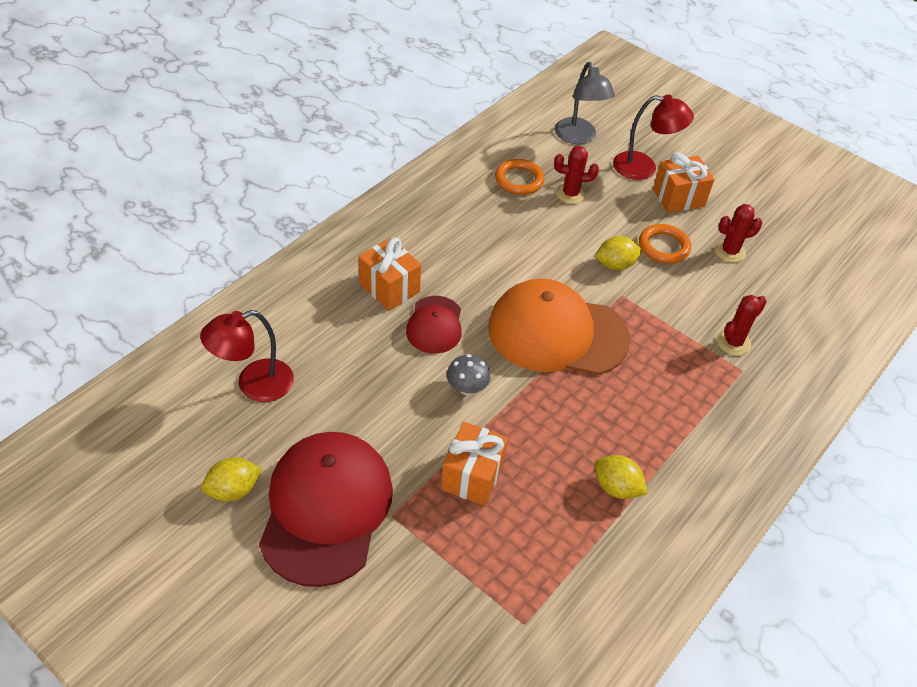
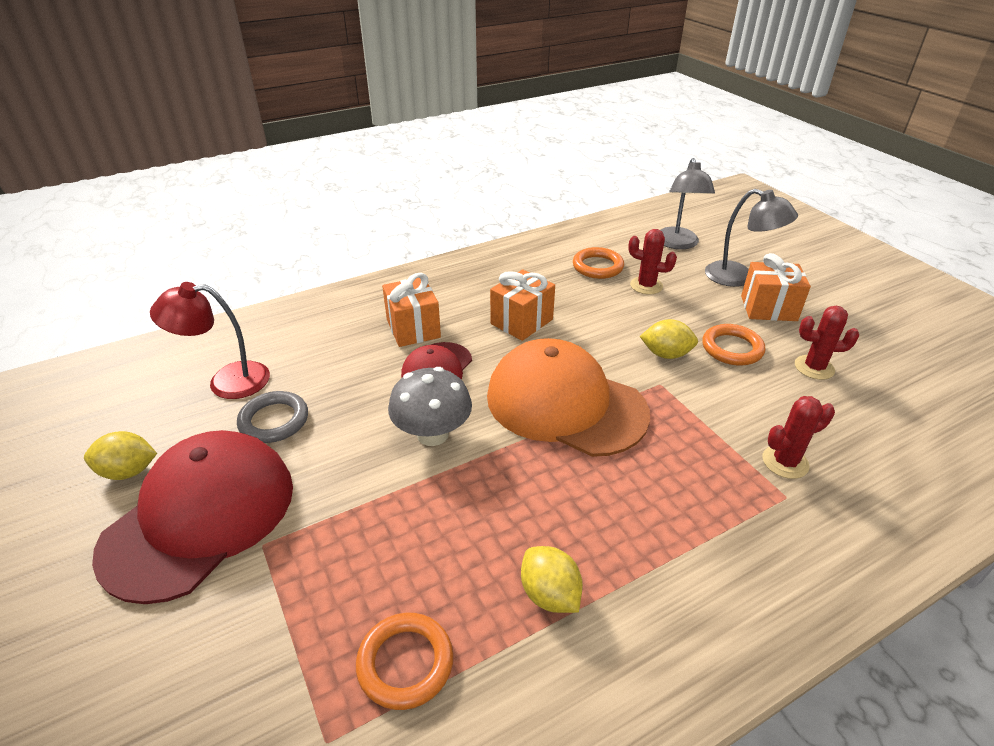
camera: 25 degrees right, 10 degrees down
(326, 411) = (274, 421): none -> grey ring
(467, 388) = (432, 434): grey mushroom -> grey mushroom, size x1.60
(472, 476) = (380, 528): orange gift -> orange gift (521, 321)
(546, 562) = (405, 663): none -> orange ring
(644, 168) = (739, 277): red lamp -> grey lamp

